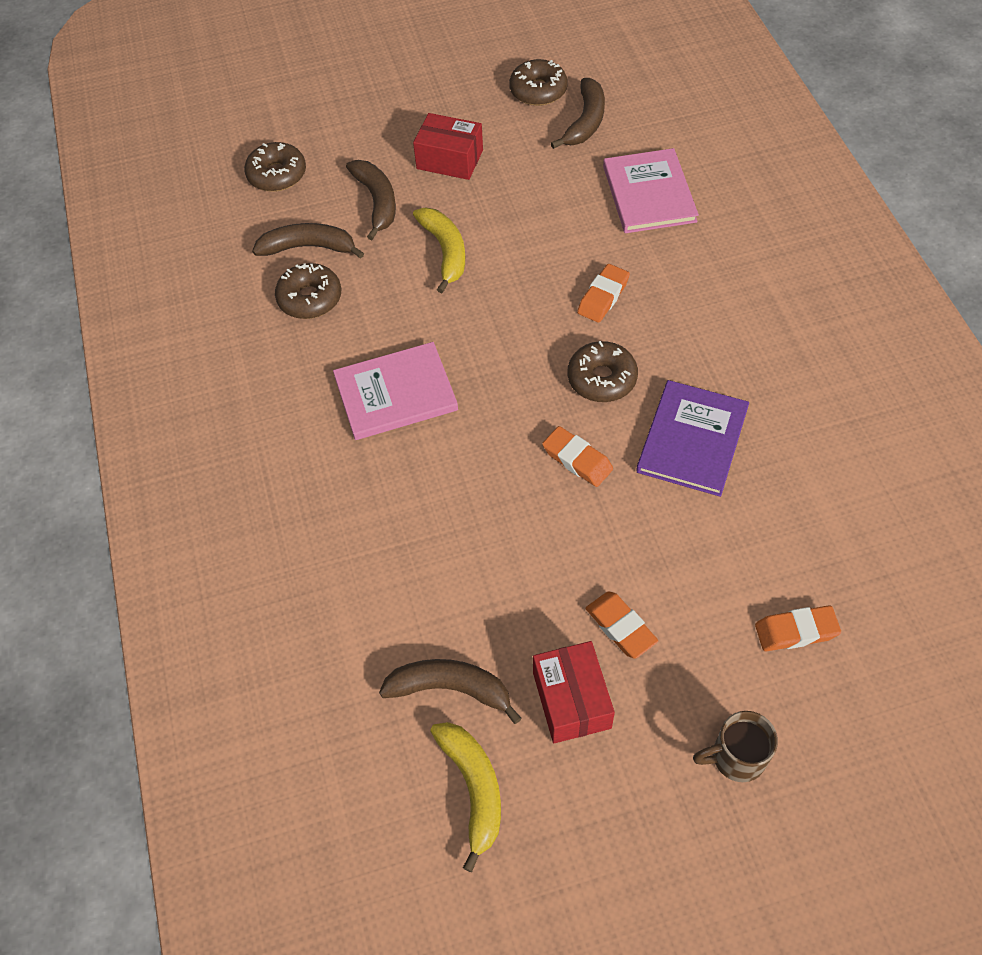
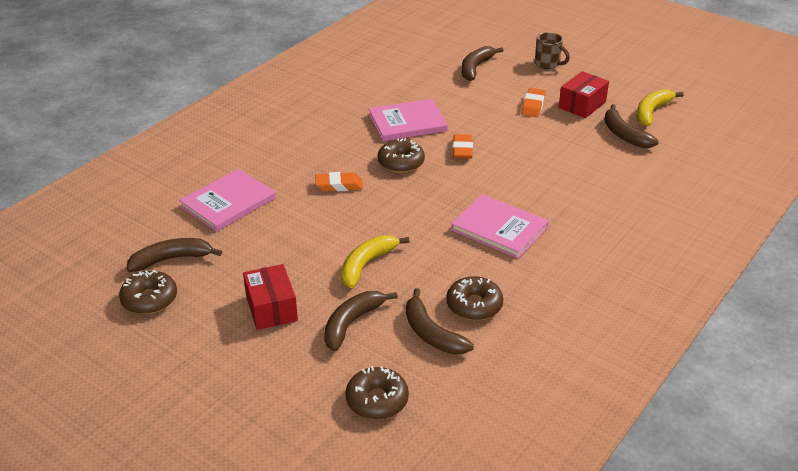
camera: 130 degrees left, 20 degrees down
(692, 440) = (407, 122): purple book -> pink book
(796, 631) = (475, 68): orange eraser -> brown banana

